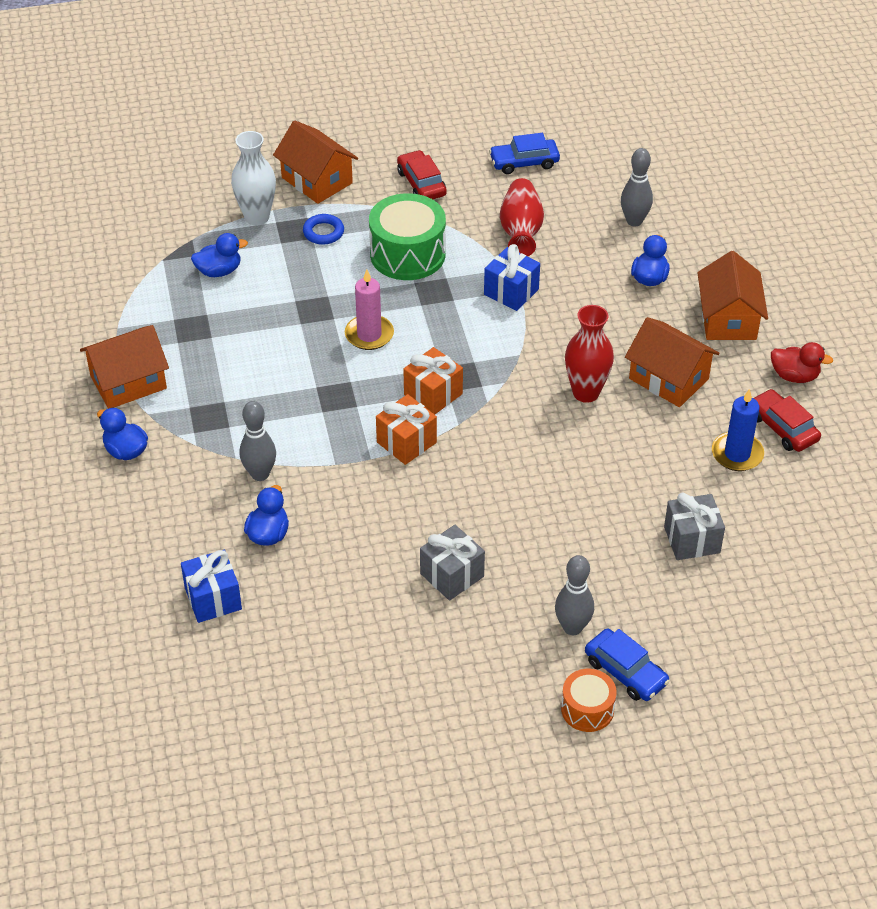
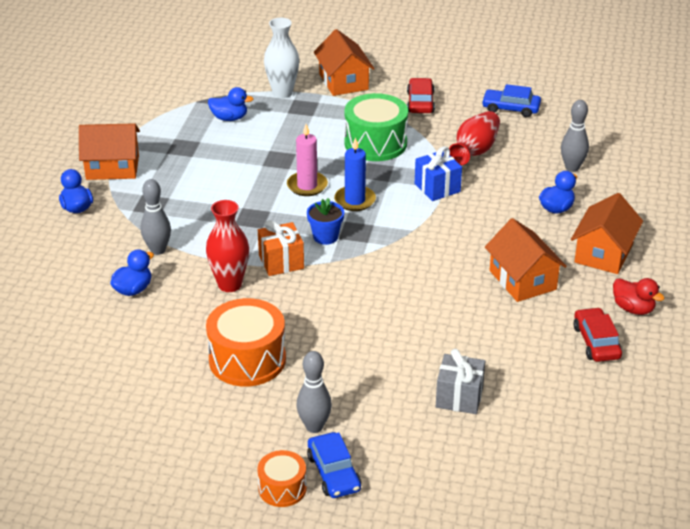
camera: 25 degrees right, 10 degrees down
(213, 599) = (61, 318): blue gift -> none
(323, 232) = (323, 114): blue ring -> none
(433, 394) = (325, 237): orange gift -> blue flower pot
(452, 575) = (247, 359): grey gift -> orange drum
(586, 393) = (447, 270): red vase -> red vase (230, 284)
(737, 454) = (542, 349): blue candle -> blue candle (355, 200)

